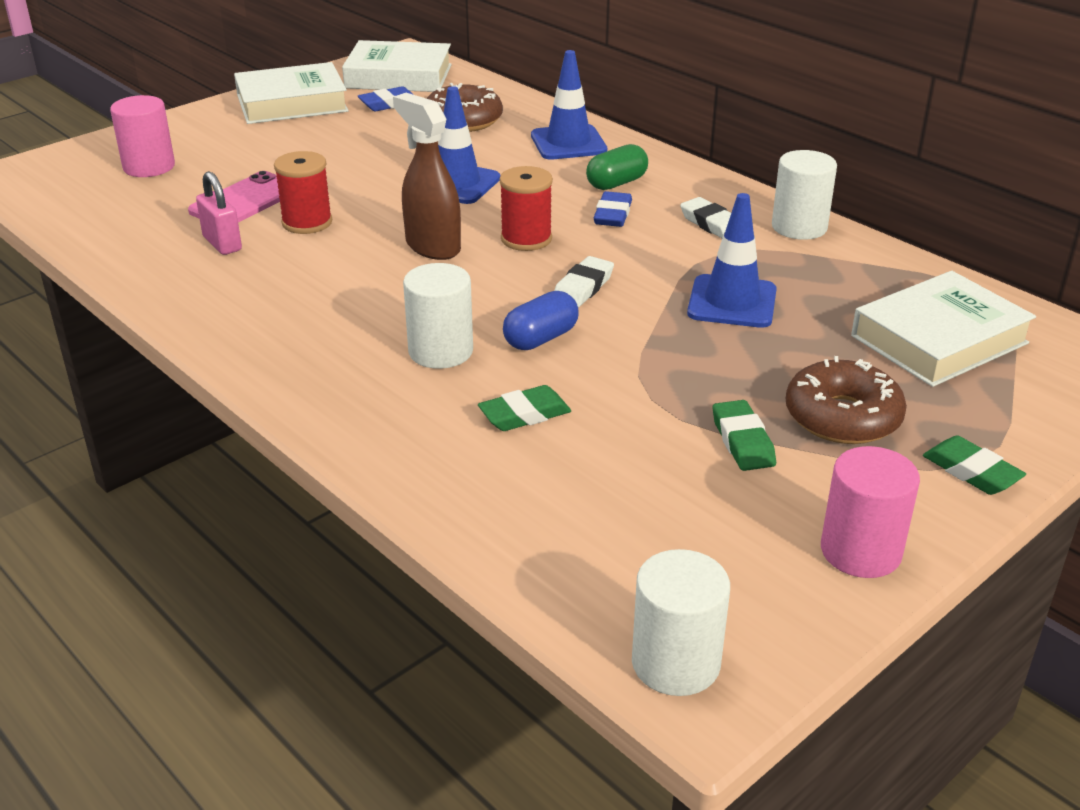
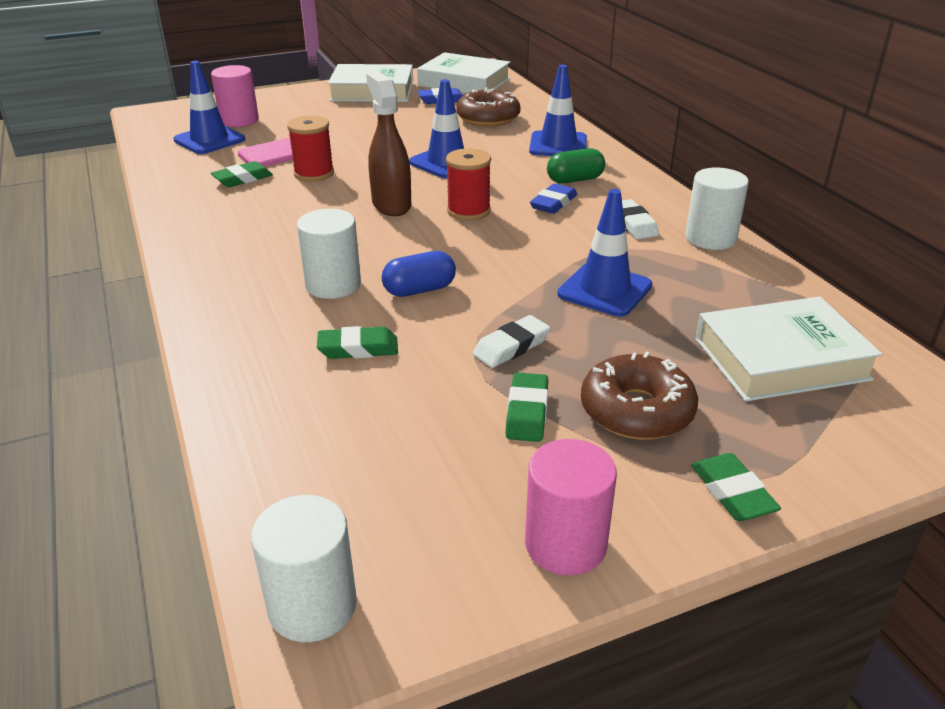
camera: 20 degrees right, 0 degrees up
(132, 199) = (209, 140): none -> blue traffic cone
(222, 243) = (242, 179): pink padlock -> green eraser
(583, 287) = (485, 256): white eraser -> white eraser (511, 347)

